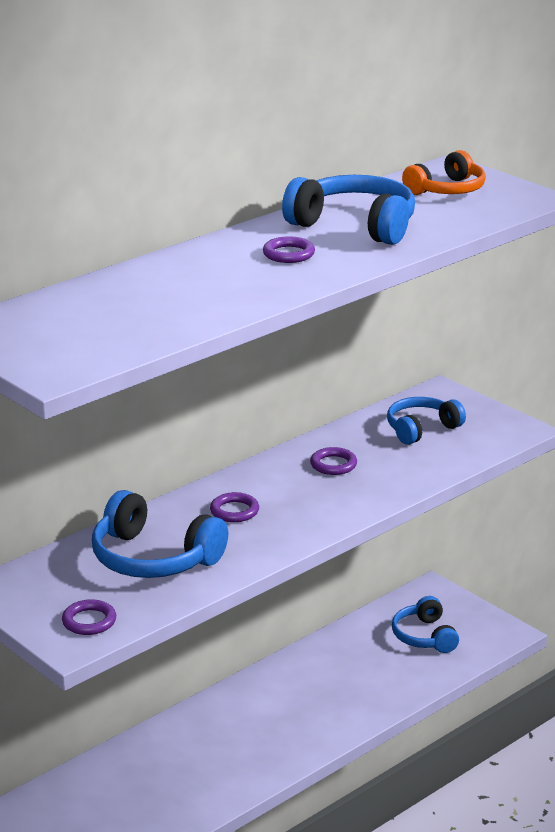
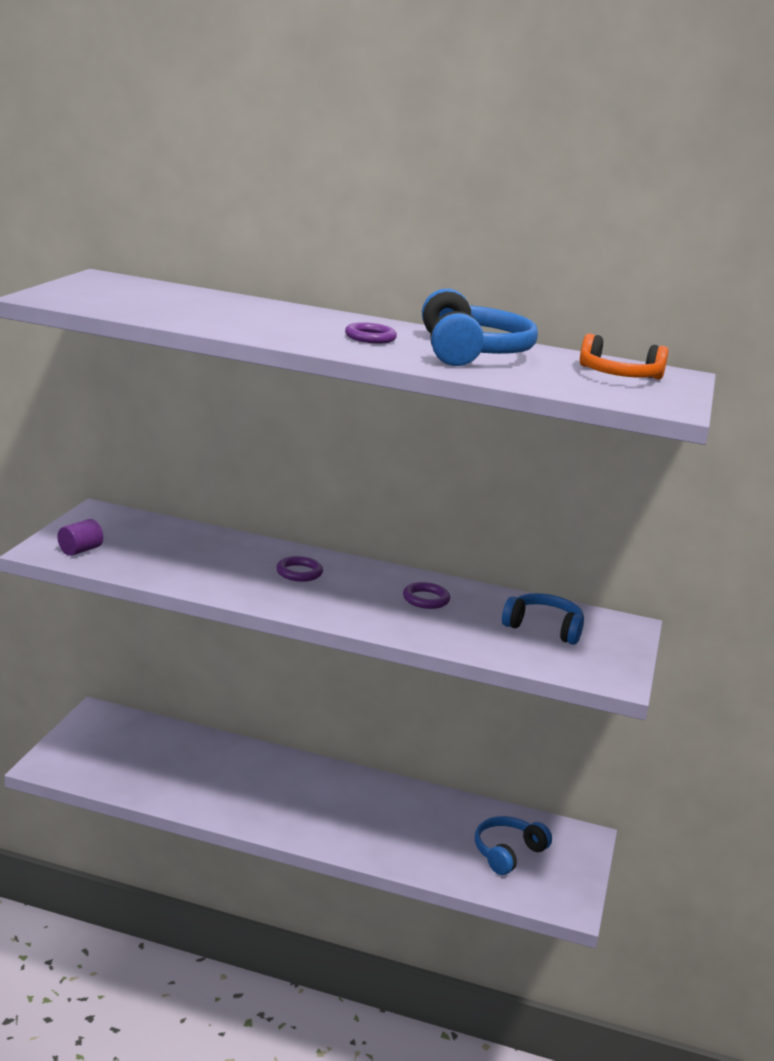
camera: 55 degrees right, 5 degrees down
(89, 621) = (80, 550): purple ring -> purple cylinder
(153, 558) = (193, 556): blue headphones -> none

